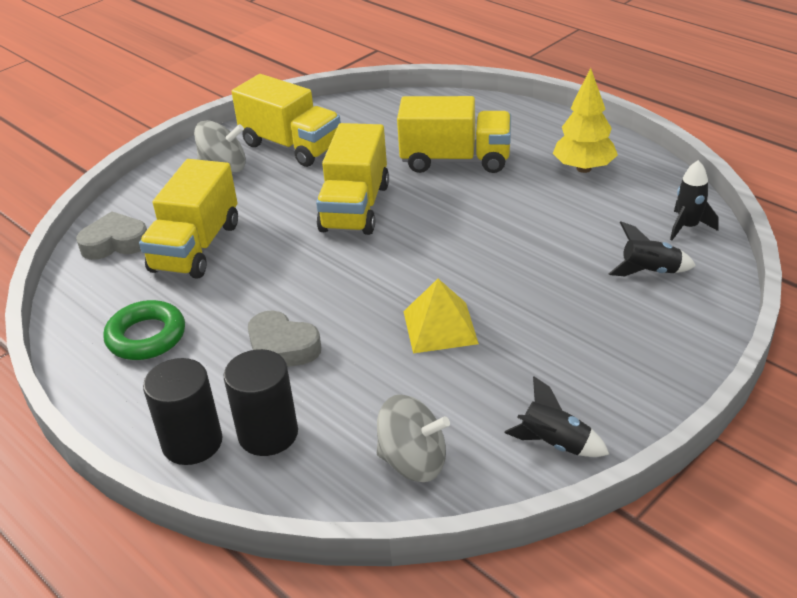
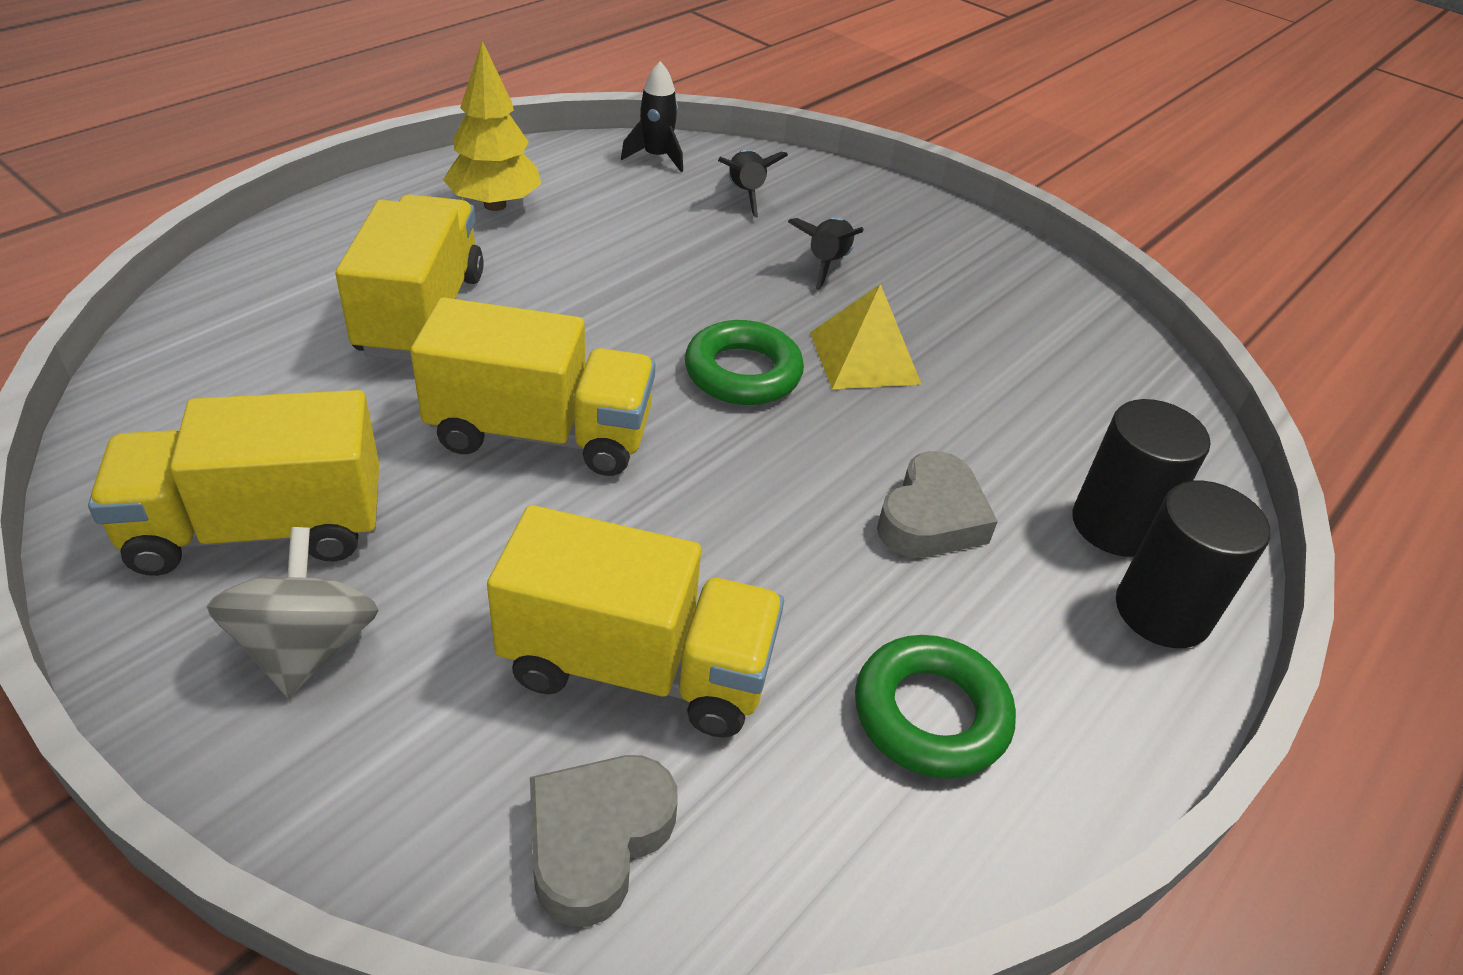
camera: 100 degrees left, 5 degrees up
(115, 243) = (597, 840): grey heart -> grey heart turned 45 degrees clockwise
(291, 146) = (259, 529): yellow truck -> yellow truck turned 135 degrees counterclockwise
(413, 462) = (1114, 392): grey spinning top -> none
(416, 274) = (743, 373): none -> green ring
(555, 443) = (1049, 292): black rocket -> black rocket (826, 264)

